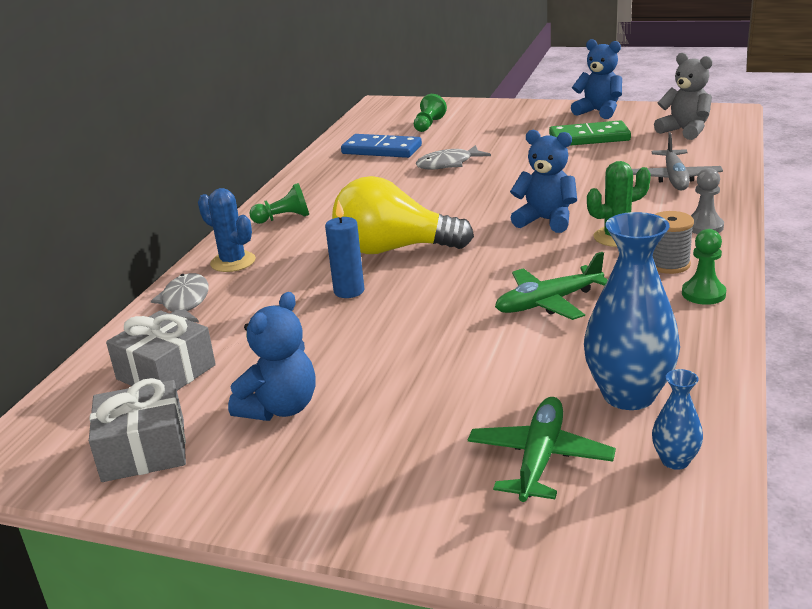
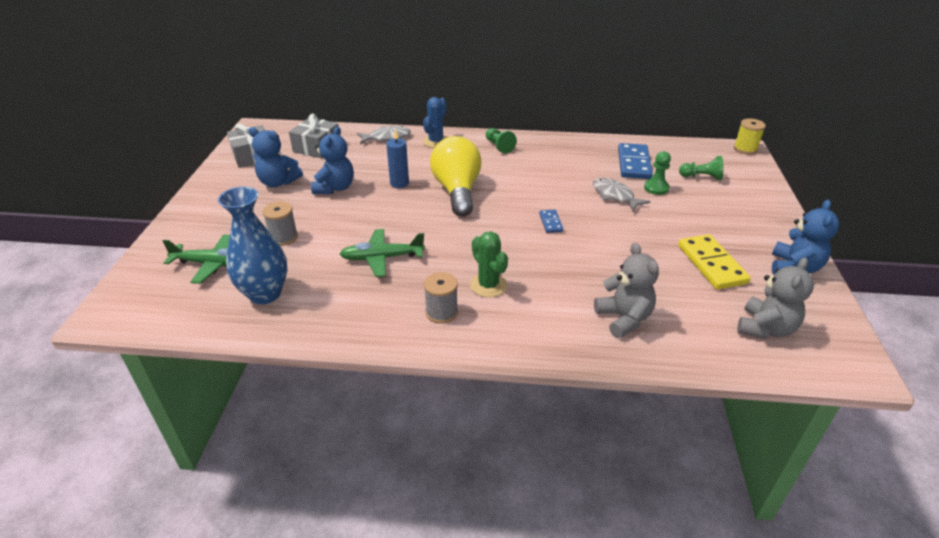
camera: 75 degrees right, 10 degrees up
(380, 102) = (745, 149): none -> yellow spool
(474, 389) = (283, 237): none -> grey spool
(494, 198) = (551, 222): none -> blue domino
(546, 220) = (514, 249): blue teddy bear -> blue teddy bear (335, 188)
(549, 302) = (382, 258): green plane -> green plane turned 60 degrees counterclockwise
(589, 138) = (711, 264): green domino -> yellow domino
(674, 178) = (624, 318): grey plane -> grey teddy bear
(675, 460) = (196, 311): blue vase -> none
(703, 294) = (393, 329): green pawn -> green pawn (656, 188)
(704, 227) = (516, 334): grey pawn -> none

